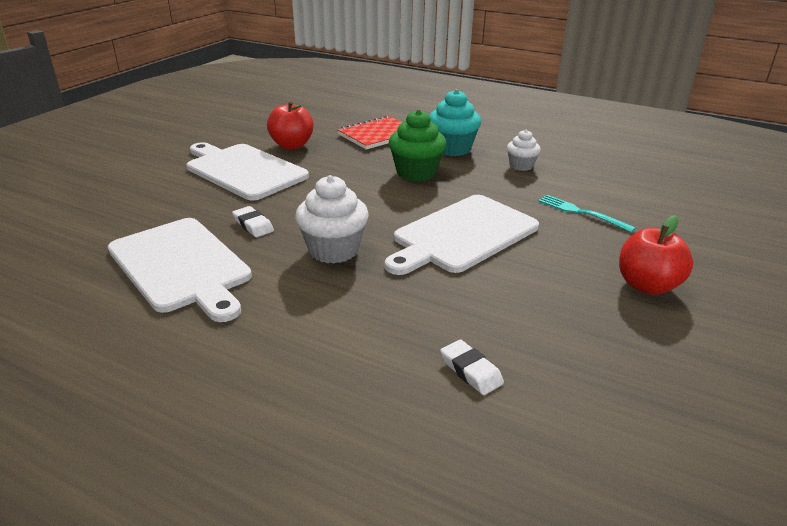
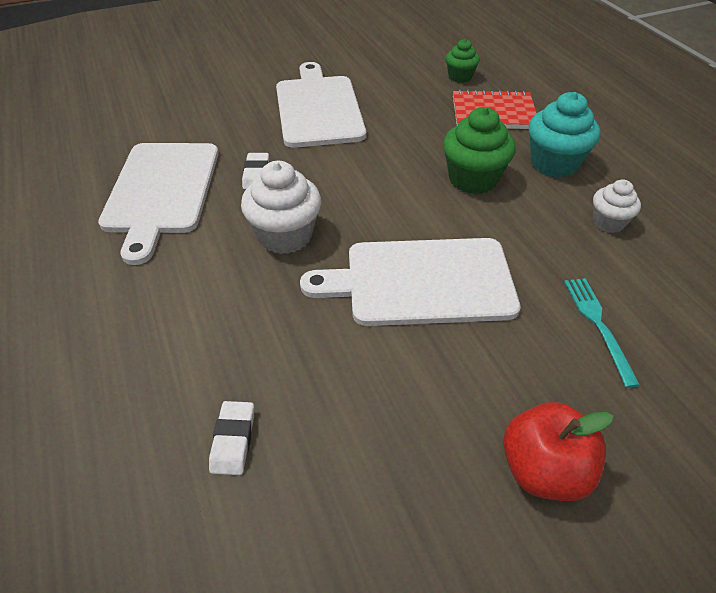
camera: 40 degrees right, 15 degrees up
(292, 145) = (393, 94): red apple -> none
(326, 122) = (460, 77): none -> green cupcake

